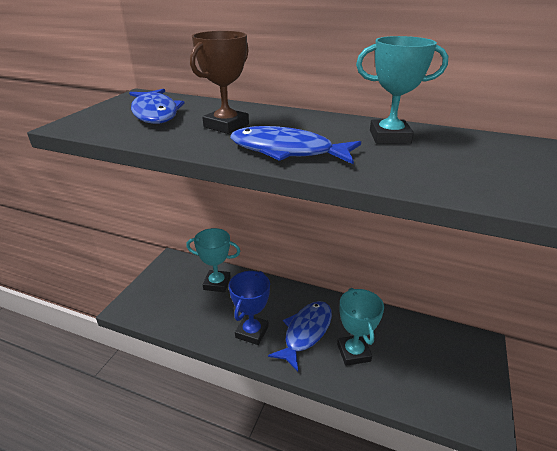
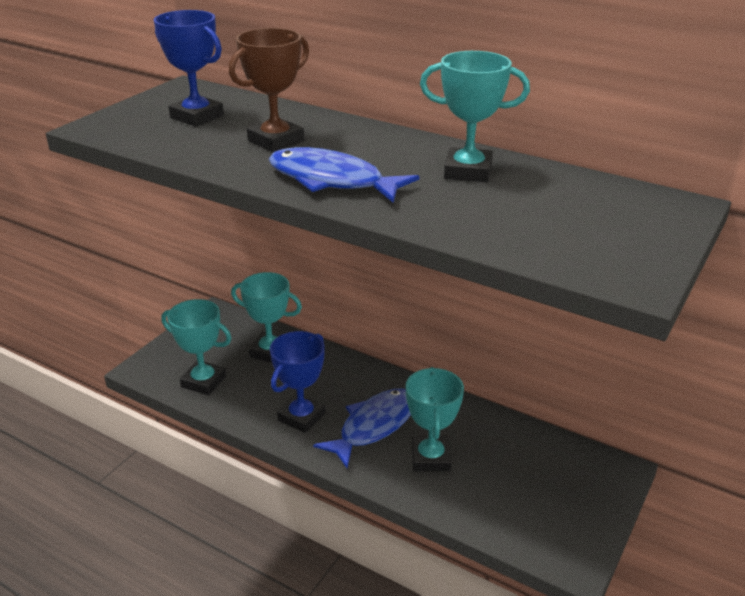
camera: 10 degrees right, 0 degrees up
(155, 113) = (197, 116): blue fish -> blue trophy
(173, 313) = (203, 381): none -> turquoise trophy

